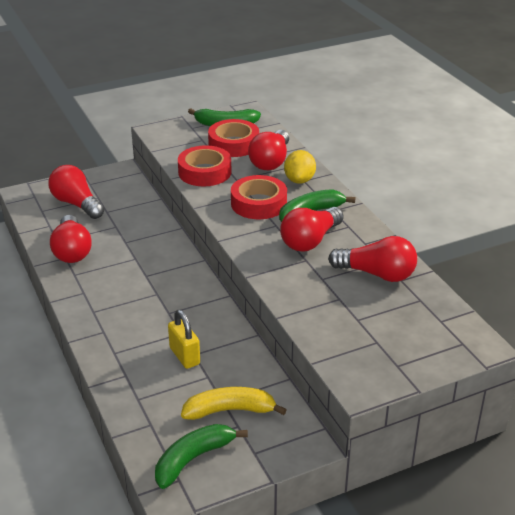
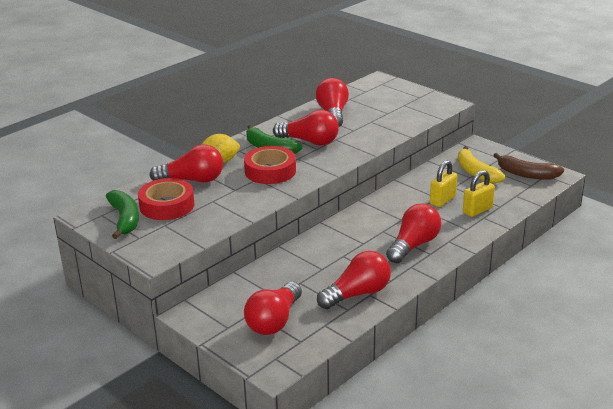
camera: 110 degrees left, 5 degrees down
(115, 305) = (413, 245): none -> red light bulb
(143, 375) = (477, 210): none -> yellow padlock
(193, 459) = (526, 174): green banana -> brown banana
(204, 172) = (231, 207): red tape -> none

